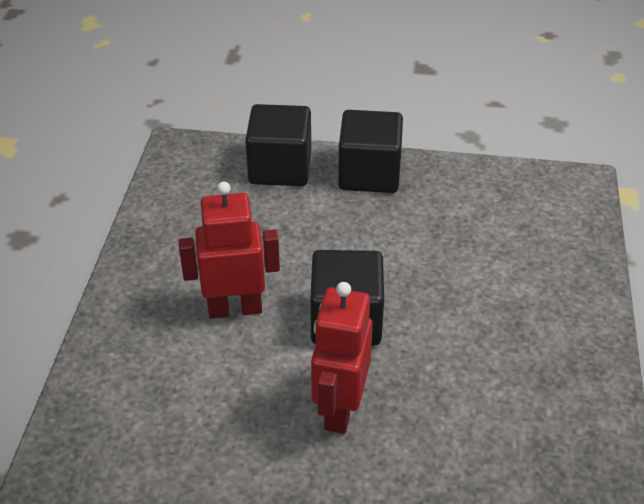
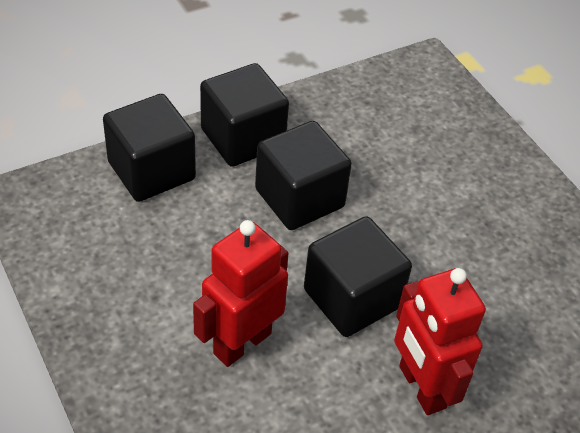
camera: 40 degrees left, 5 degrees up
(373, 233) = (299, 198): none -> black cube

